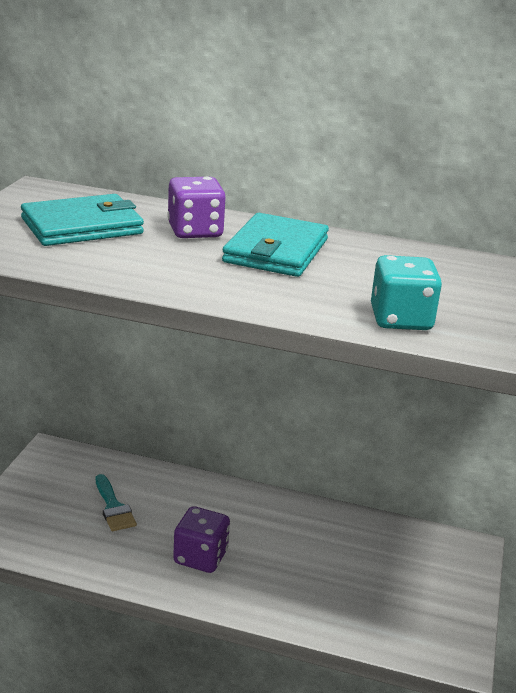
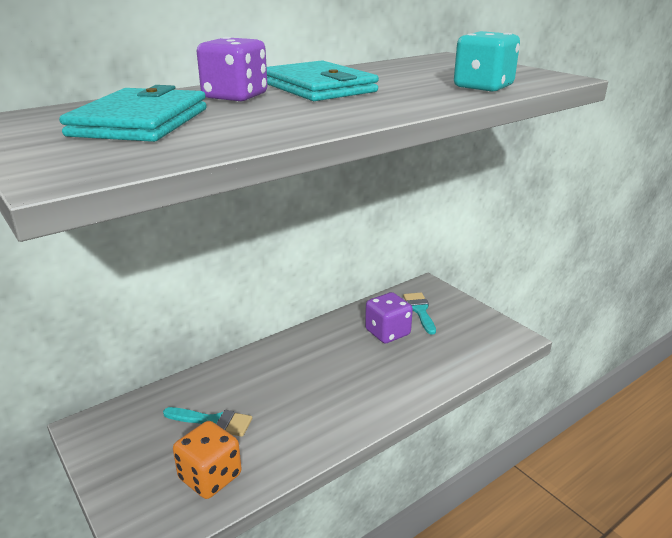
camera: 50 degrees left, 0 degrees up
(56, 537) = (210, 477): none -> orange dice
(200, 557) = (325, 400): purple dice -> purple dice (387, 332)
(415, 561) = (420, 310): none -> turquoise brush

